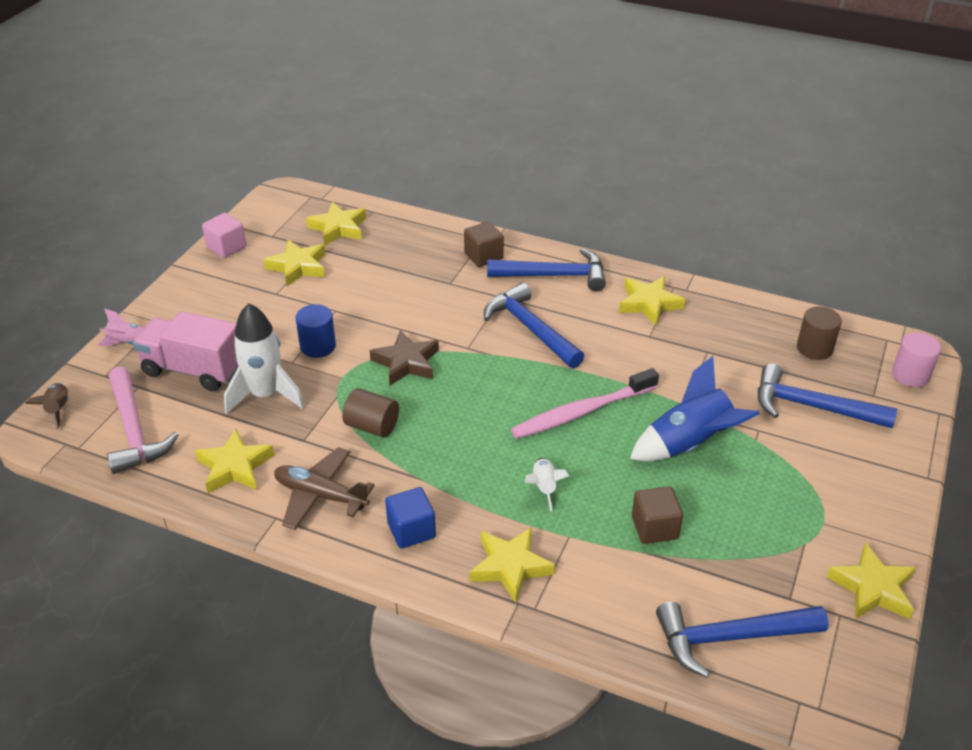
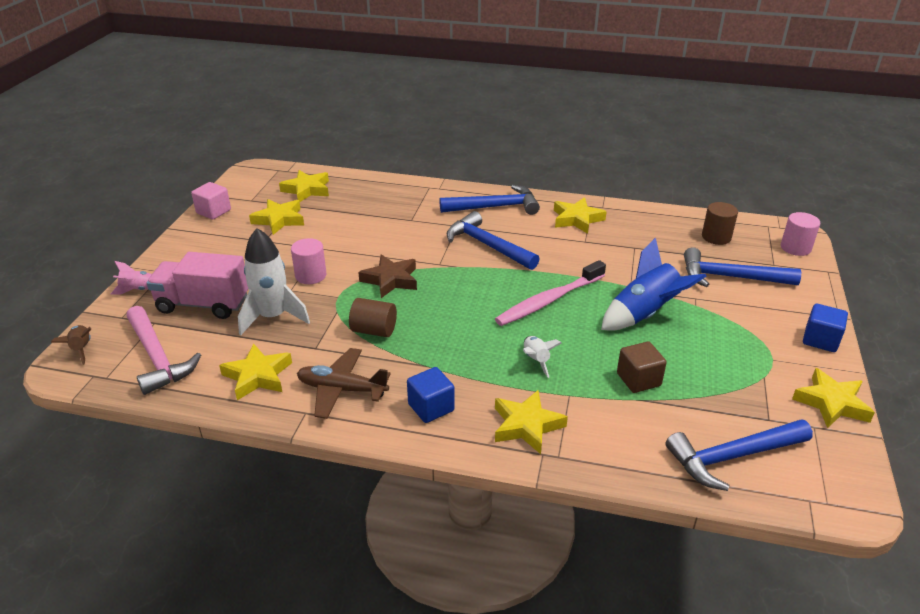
camera: 10 degrees left, 5 degrees down
(318, 346) = (310, 275): blue cylinder -> pink cylinder
(483, 256) = (433, 199): brown cube -> none
(892, 505) = (820, 340): none -> blue cube

